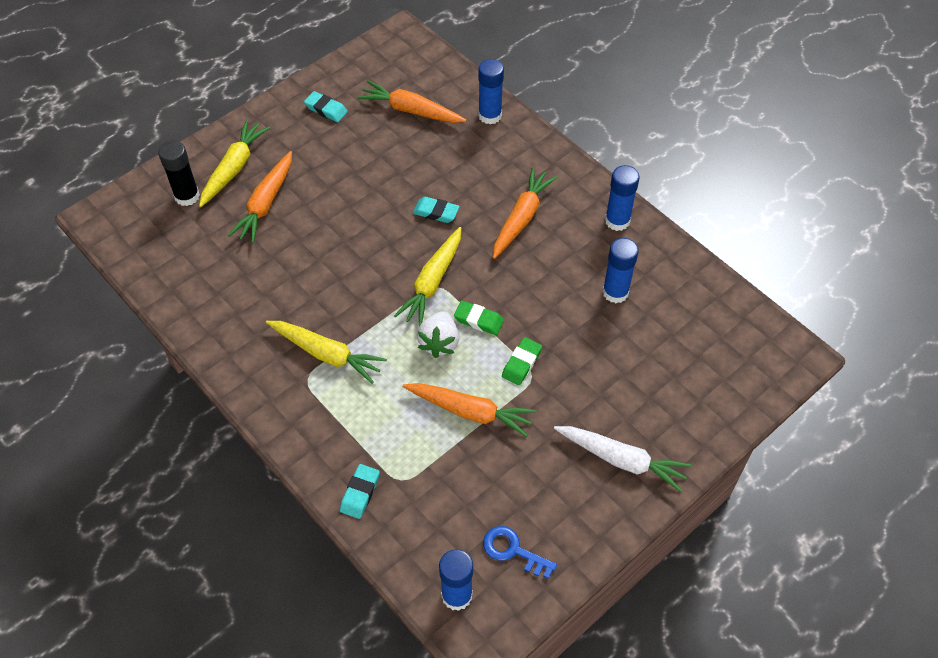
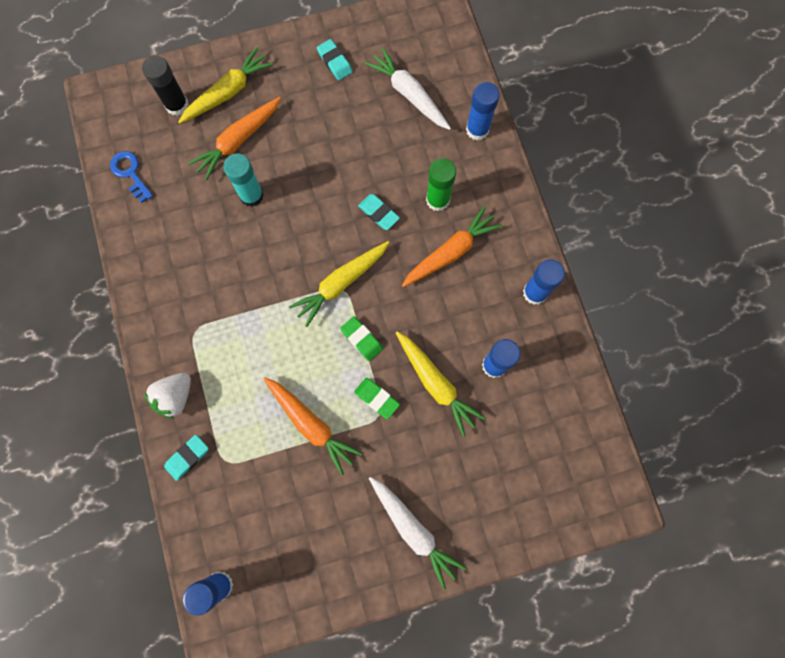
camera: 25 degrees right, 20 degrees up
(303, 243) = (251, 195): none -> turquoise glue stick
(326, 354) = (220, 315): yellow carrot -> yellow carrot (436, 384)
(411, 110) = (409, 94): orange carrot -> white carrot
(439, 342) = (318, 346): white strawberry -> white strawberry (175, 397)
(485, 182) = (437, 200): none -> green glue stick
(513, 550) = (282, 568): blue key -> blue key (130, 173)
(521, 363) = (377, 398): green eraser -> green eraser turned 75 degrees clockwise

